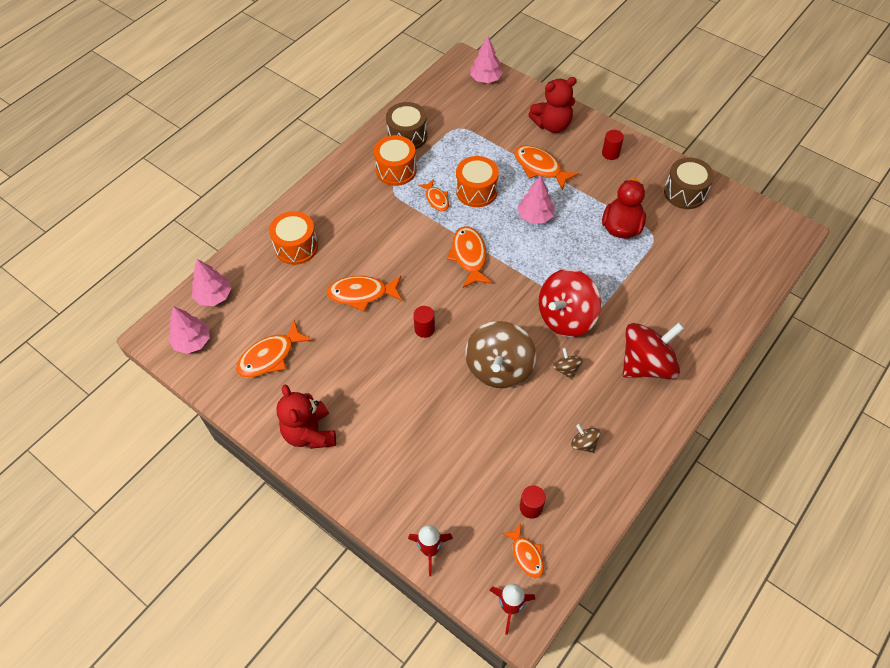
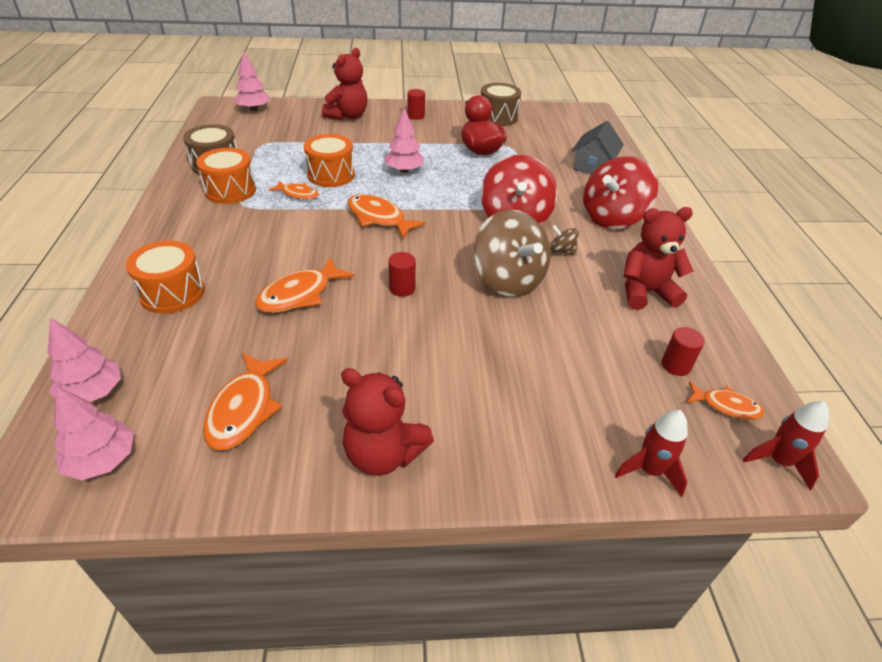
camera: 45 degrees left, 15 degrees down
(540, 167) = (369, 142): orange fish -> none
(584, 443) = (645, 292): brown spinning top -> red teddy bear
(646, 364) = (612, 218): red spinning top -> red spinning top turned 150 degrees counterclockwise
(702, 301) = (593, 166): none -> grey house

